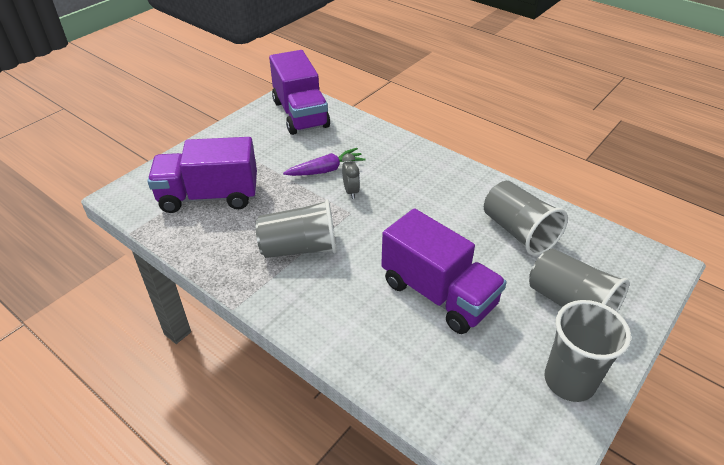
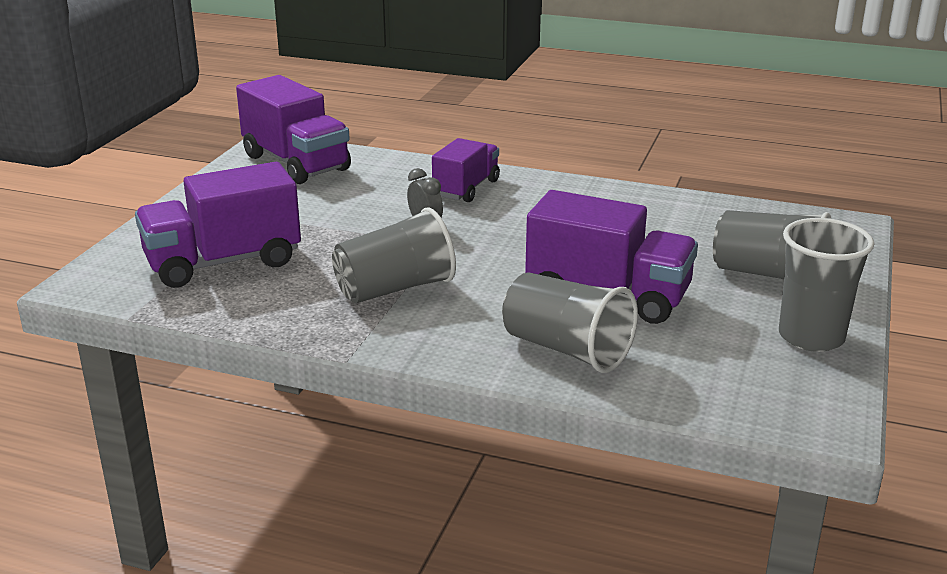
camera: 20 degrees left, 15 degrees down
(326, 170) = (375, 211): purple carrot -> none
(396, 161) = (466, 188): none -> purple truck
(518, 232) = (667, 226): grey cup -> grey cup (566, 349)

